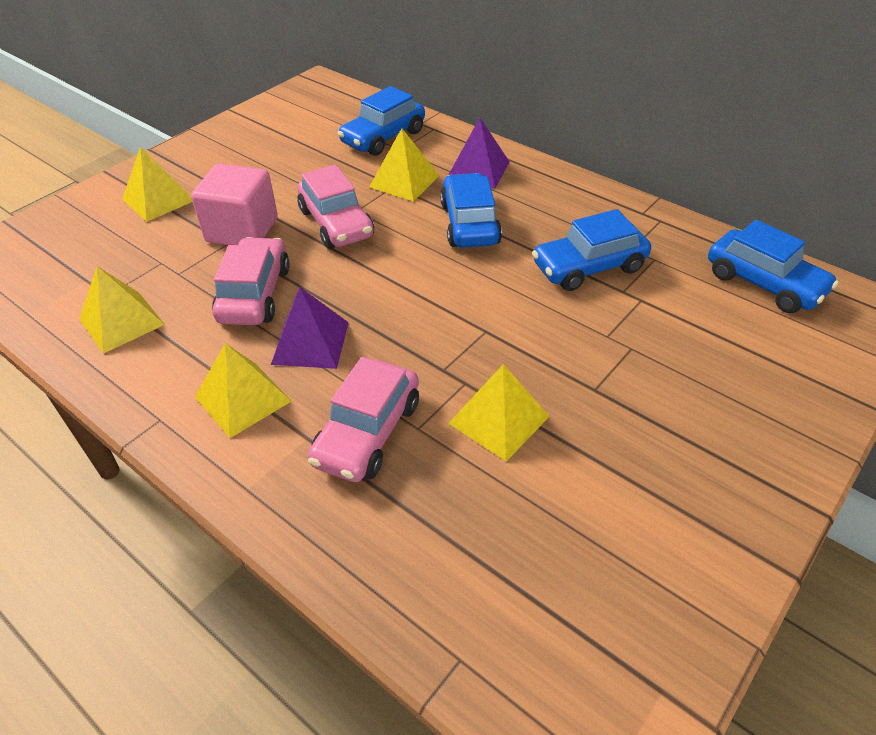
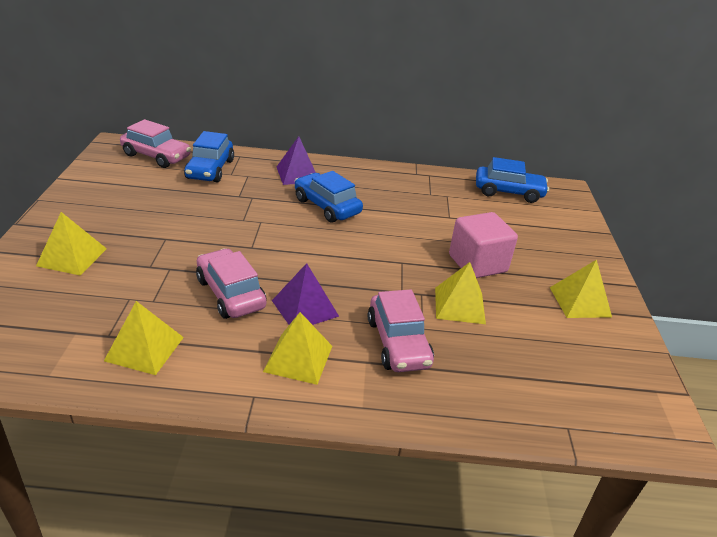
camera: 40 degrees left, 10 degrees down
(242, 230) = (171, 257): pink cube -> pink cube (477, 263)
(336, 223) = (239, 231): pink car -> pink car (156, 156)
(404, 181) = (256, 193): yellow pyramid -> yellow pyramid (580, 302)
(589, 267) = (419, 210): blue car -> none

